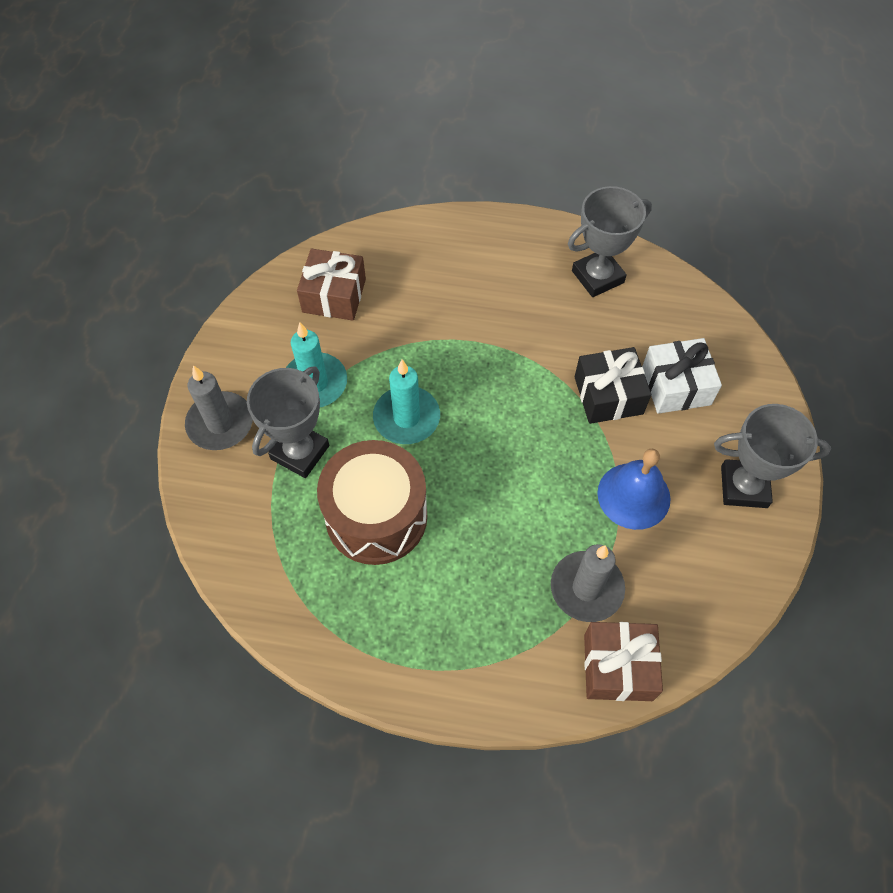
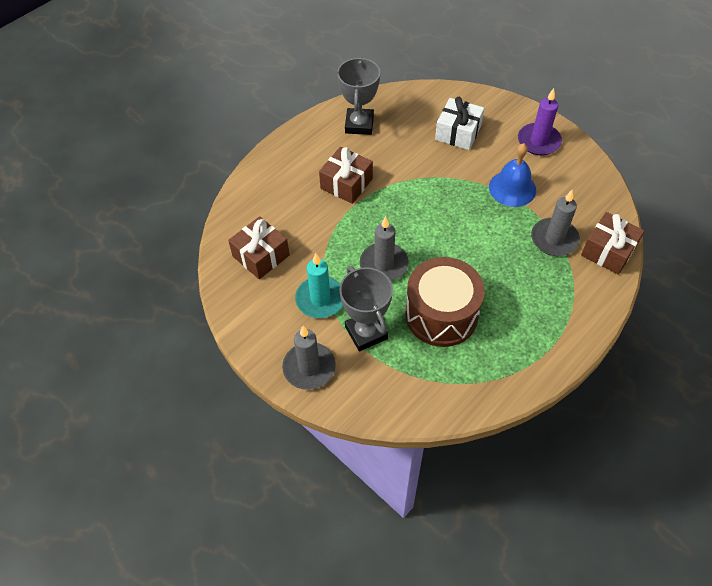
camera: 55 degrees left, 5 degrees down
(406, 418) = (384, 264): turquoise candle -> grey candle
(496, 315) = (346, 183): none -> brown gift
(608, 395) = (442, 164): black gift -> none
(744, 486) = (538, 141): grey trophy -> purple candle

